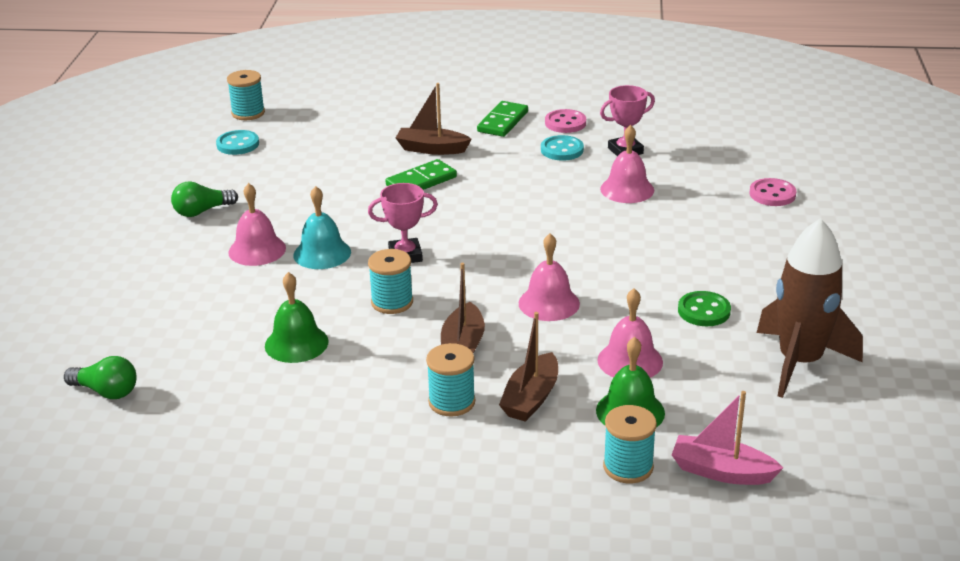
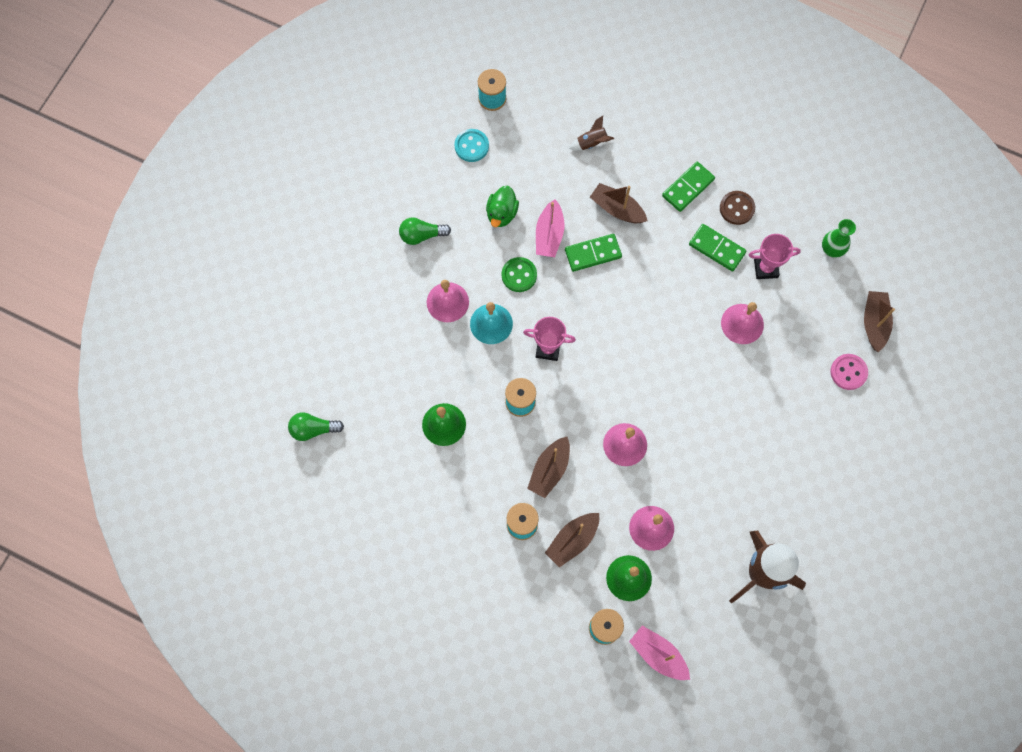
camera: 20 degrees right, 40 degrees up
(106, 391) = (313, 429): green light bulb -> green light bulb turned 135 degrees clockwise
(296, 178) = (501, 214): none -> green duck
(361, 180) = (549, 235): none -> pink boat
(377, 117) = (591, 143): none -> brown rocket
(562, 150) = (717, 248): turquoise button -> green domino
(565, 123) = (737, 208): pink button -> brown button
(686, 126) = (831, 250): none -> green vase
(704, 311) = (725, 494): green button -> green button (519, 275)
(771, 158) = (874, 323): none -> brown boat

